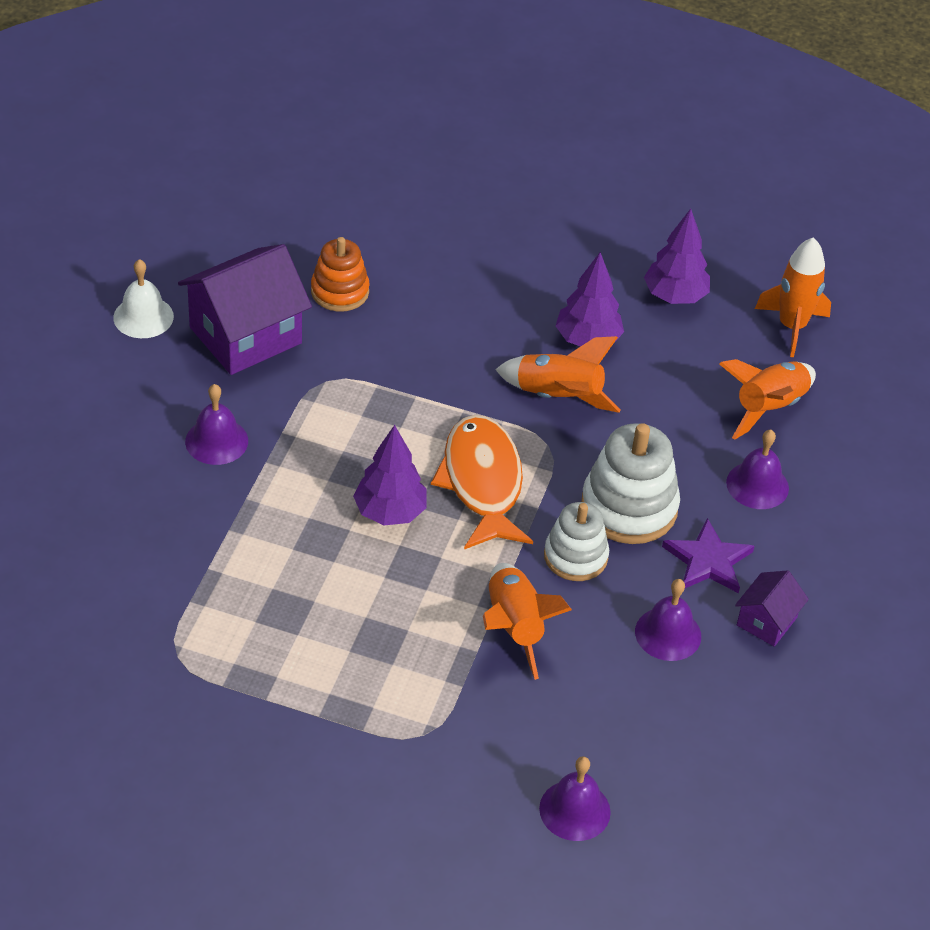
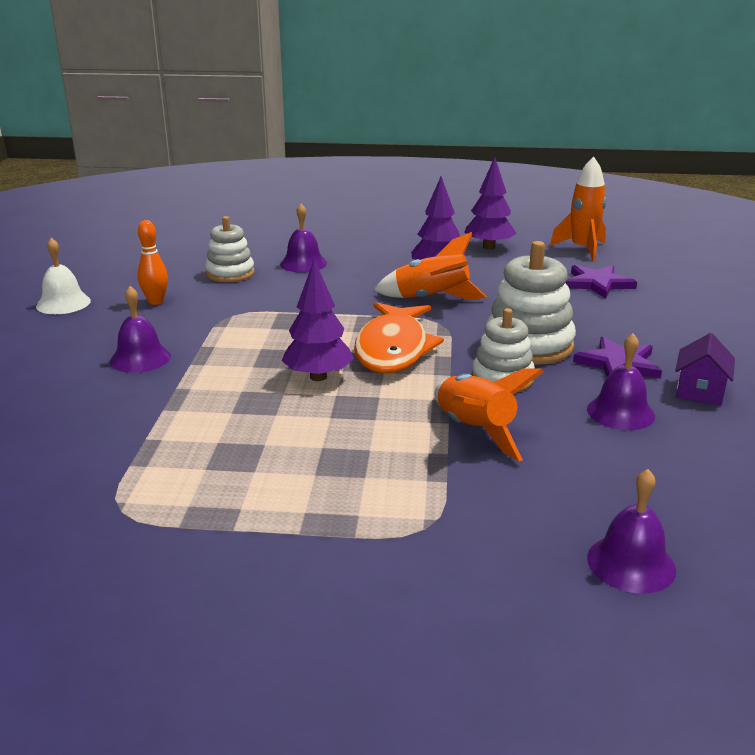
camera: 10 degrees left, 20 degrees down
(245, 335) = (156, 302): purple house -> orange bowling pin
(340, 291) = (230, 273): orange stacking toy -> white stacking toy
(482, 483) = (393, 349): orange fish -> orange fish turned 150 degrees counterclockwise
(757, 485) = (622, 320): purple bell -> purple bell (303, 263)
(768, 407) = (597, 284): orange rocket -> purple star

